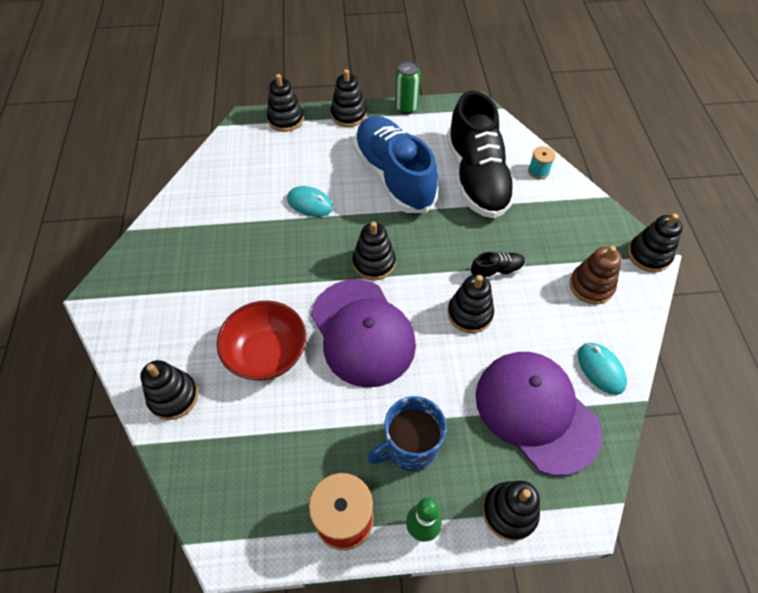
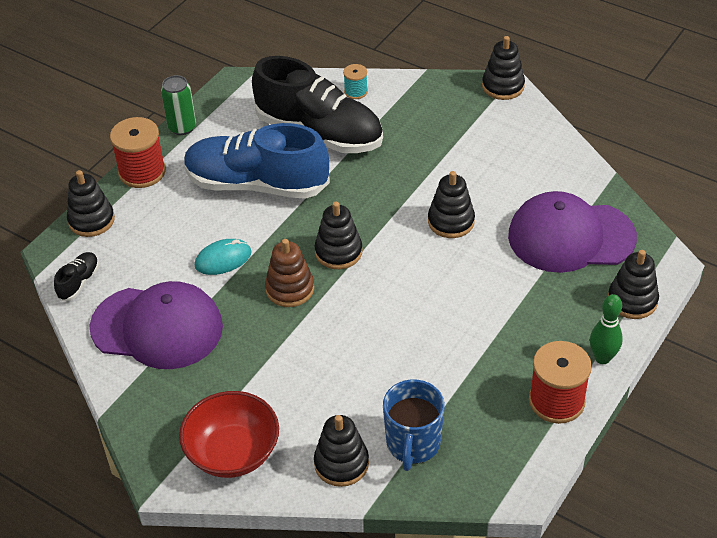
camera: 50 degrees left, 10 degrees down
(267, 353) = (360, 375): red bowl -> red bowl (233, 452)
(348, 115) = (142, 172): black stacking toy -> red spool
(362, 332) = (402, 299): purple cap -> purple cap (157, 327)
(410, 447) = (533, 328): blue mug -> blue mug (413, 444)
(496, 271) = (427, 180): black shoe -> black shoe (79, 282)
(591, 286) = (497, 136): brown stacking toy -> brown stacking toy (290, 289)
(600, 369) = (570, 179): turquoise mouse -> none

